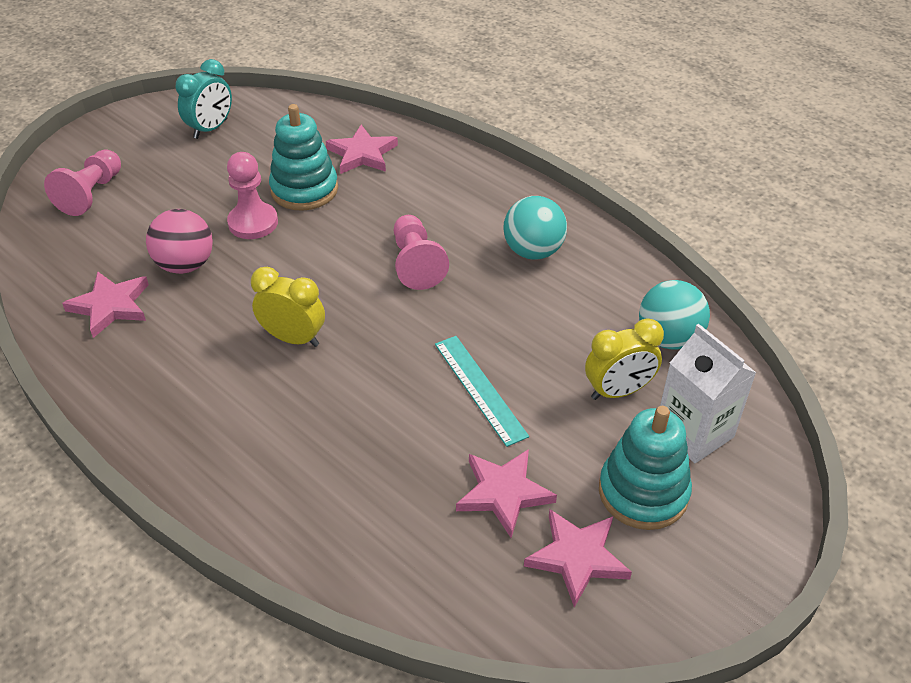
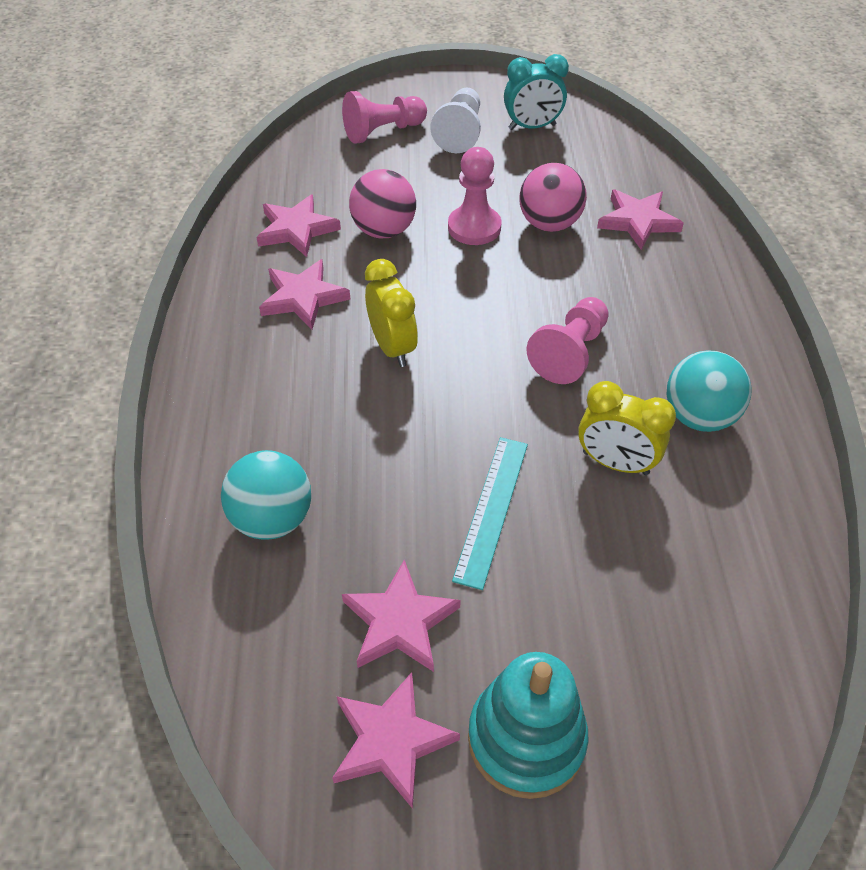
camera: 45 degrees right, 5 degrees up
(158, 162) = (460, 133): none -> white pawn
(181, 349) = (303, 297): none -> pink star
(304, 189) = (549, 224): turquoise stacking toy -> pink ball
(618, 391) = (621, 619): yellow clock -> yellow clock (615, 463)
(668, 338) = (742, 609): turquoise ball -> turquoise ball (272, 519)
(694, 432) = (653, 728): white carton -> none

